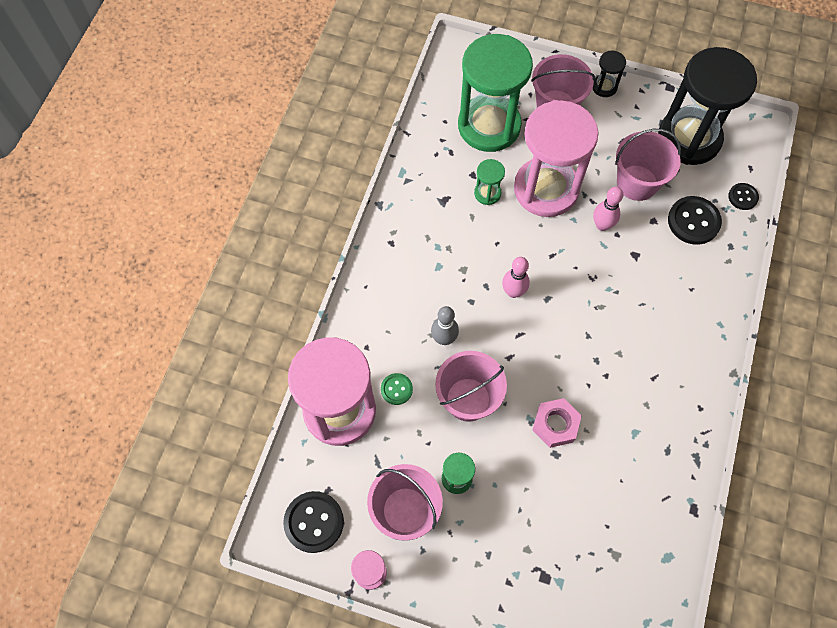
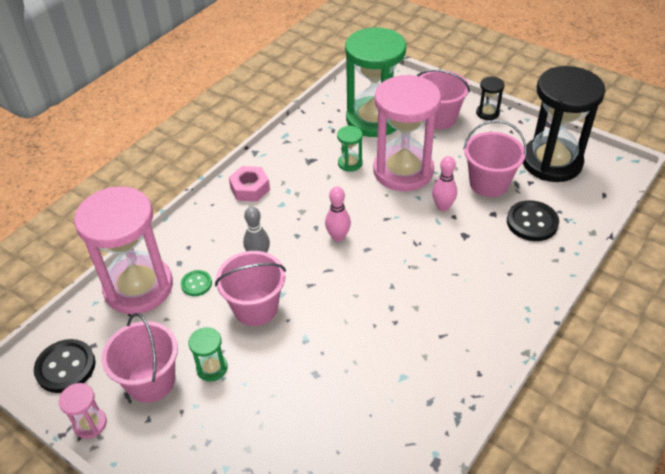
camera: 20 degrees right, 20 degrees down
(555, 425) = (327, 349): pink nut -> pink nut (250, 188)
(743, 197) = (588, 214): black button -> none

